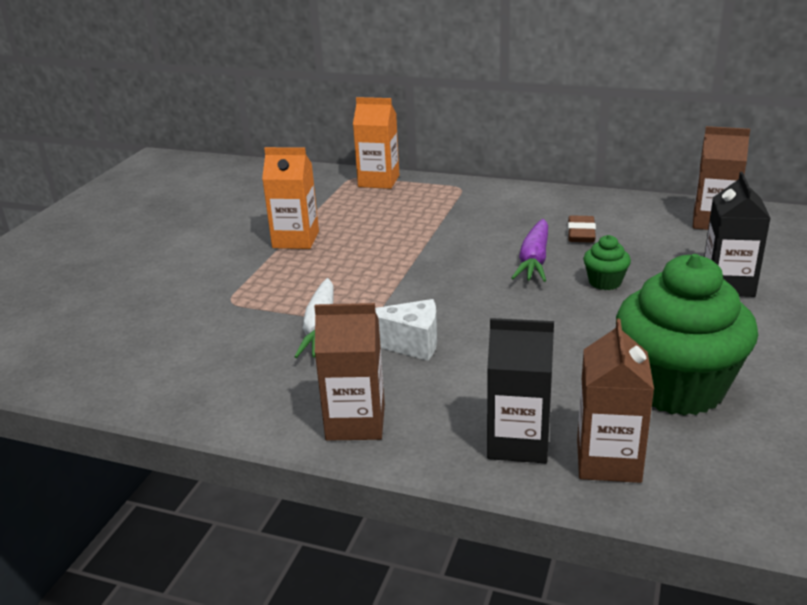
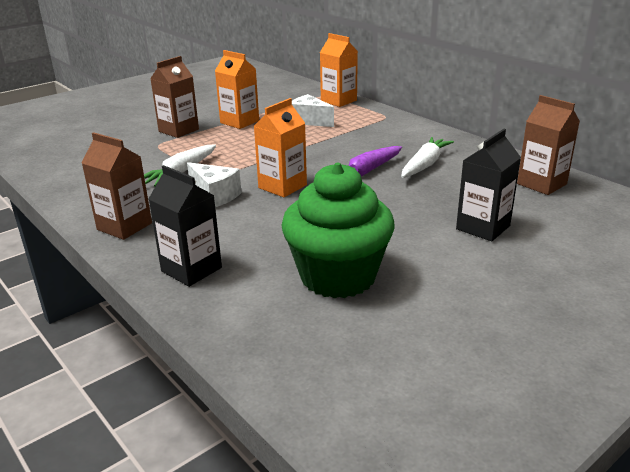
camera: 30 degrees right, 0 degrees up
(382, 216) = (309, 121): none -> white cheese
(470, 306) = (282, 186): none -> orange carton
(581, 233) = (425, 165): brown eraser -> white carrot
(605, 282) = (393, 199): green cupcake -> none
(608, 461) = (226, 300): brown carton -> brown carton (178, 130)

